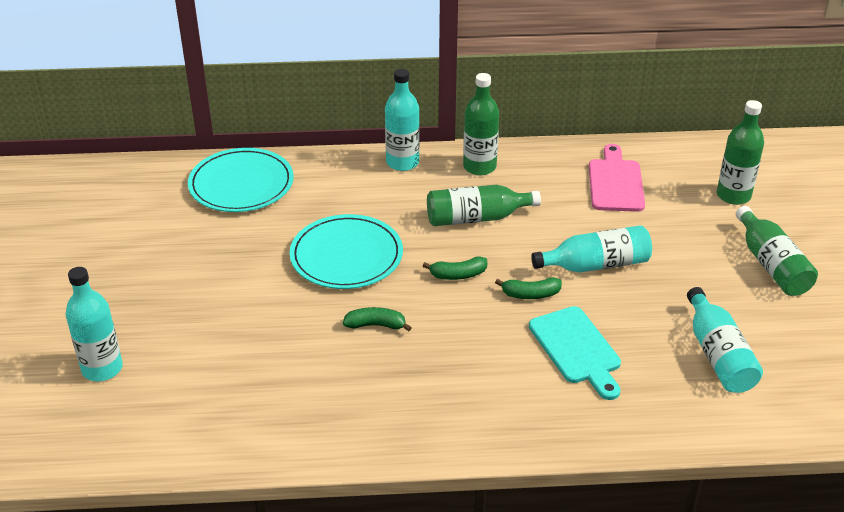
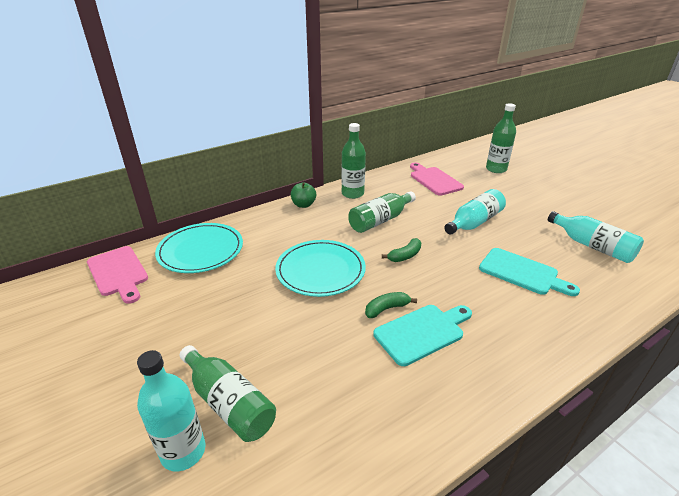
camera: 30 degrees left, 5 degrees down
(147, 182) = (118, 273): none -> pink cutting board
(387, 363) = (422, 332): none -> turquoise cutting board
(402, 162) = (303, 205): turquoise bottle -> green apple
(530, 294) = (459, 251): green banana -> none
(771, 265) = (554, 193): green bottle -> green bottle (229, 403)

